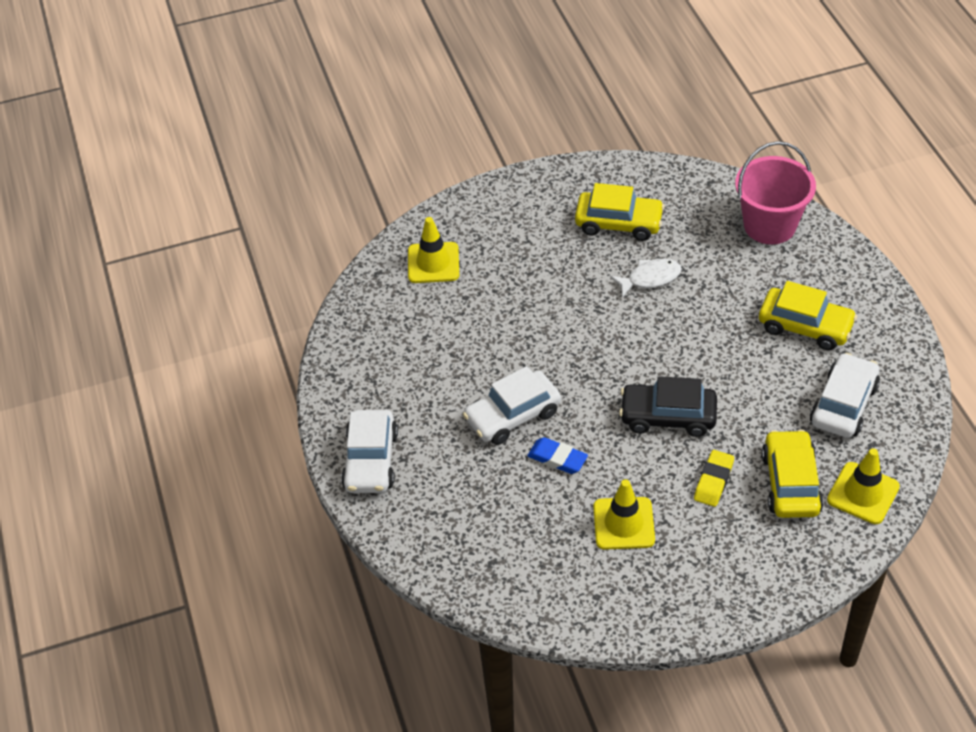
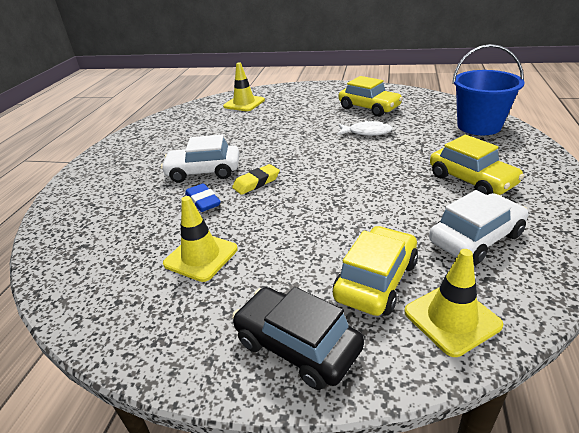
camera: 30 degrees right, 15 degrees down
(371, 460) = (99, 169): white car -> none
(668, 416) = (308, 201): black car -> black car (297, 346)
(713, 481) = (304, 253): yellow eraser -> yellow eraser (256, 182)
(769, 225) = (479, 126): pink bucket -> blue bucket

